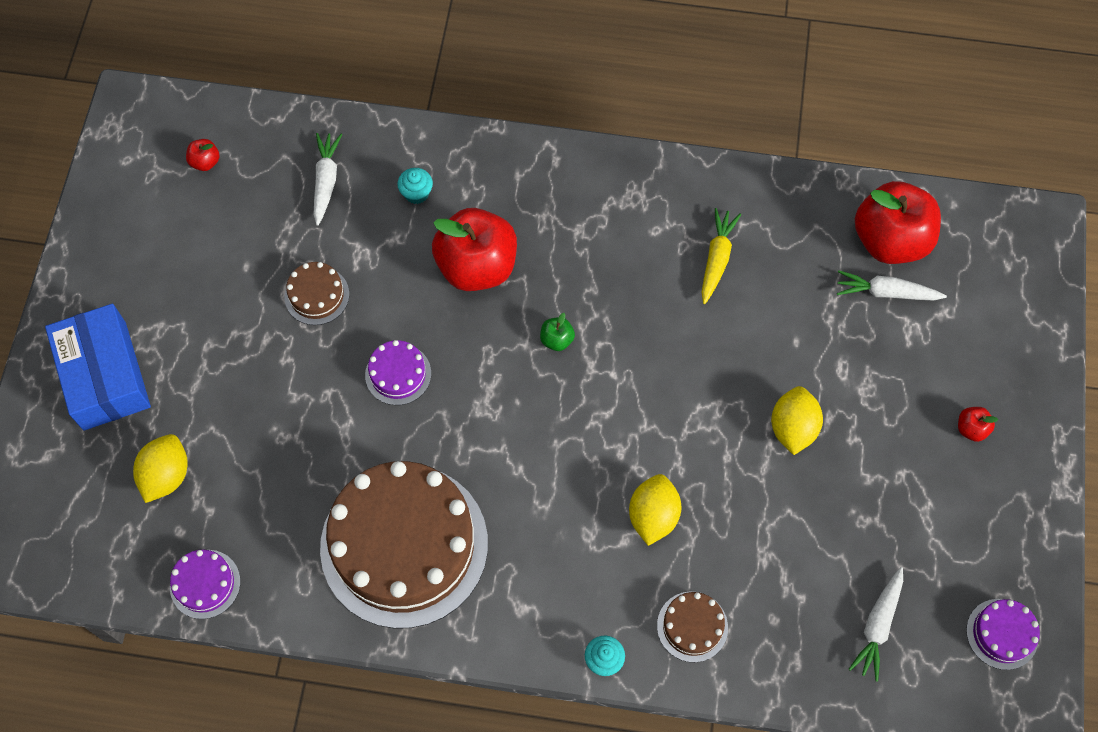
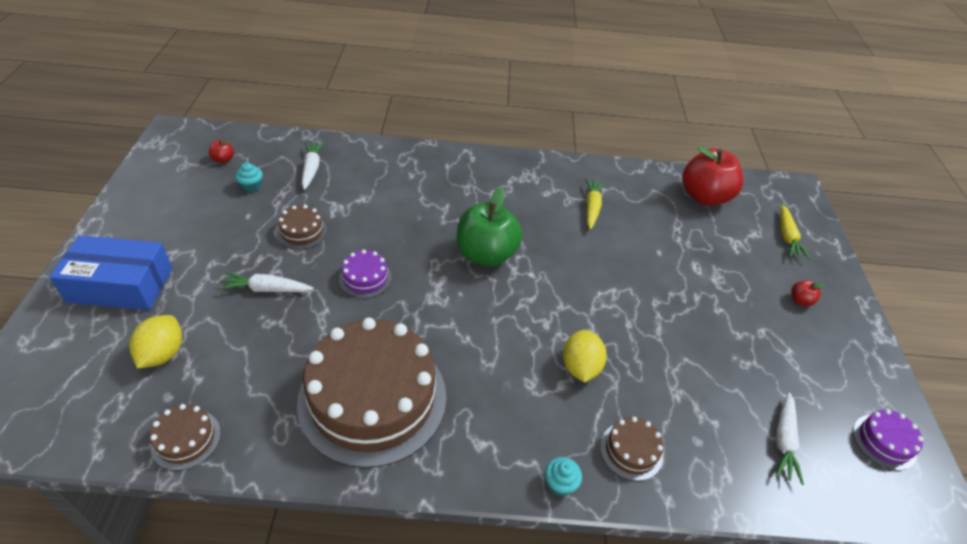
camera: 10 degrees left, 20 degrees down
(104, 375) = (120, 285): blue box -> blue box turned 60 degrees counterclockwise
(205, 584) = (186, 439): purple cake -> brown cake
(416, 193) = (377, 175): turquoise cupcake -> turquoise cupcake (251, 186)
(477, 266) = (422, 213): red apple -> none
(557, 340) = (486, 254): green apple -> green apple, size x2.47
(792, 428) = (672, 304): yellow lemon -> none
(886, 292) = (711, 224): white carrot -> white carrot (266, 289)
(992, 319) = (787, 237): none -> yellow carrot

